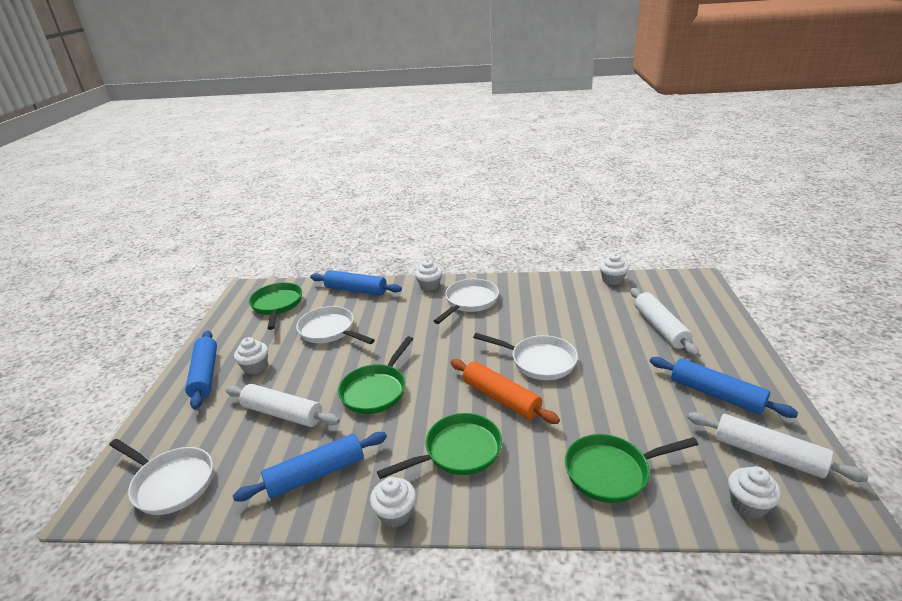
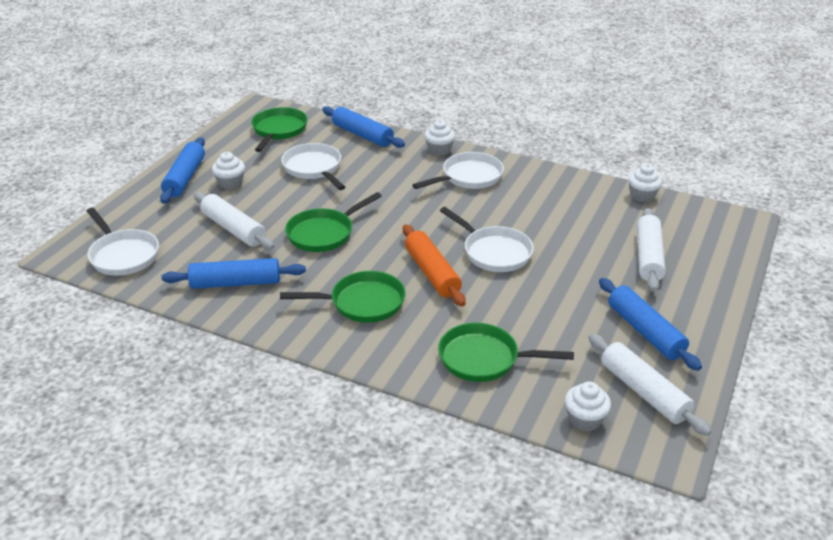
camera: 20 degrees right, 5 degrees up
(395, 513) = (281, 330): white cupcake -> none

